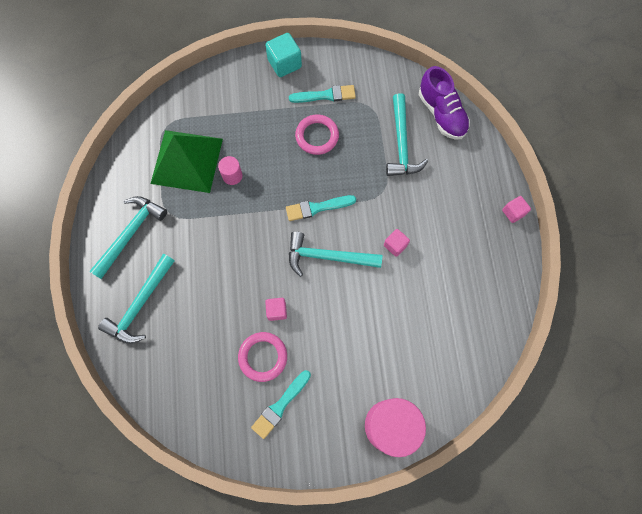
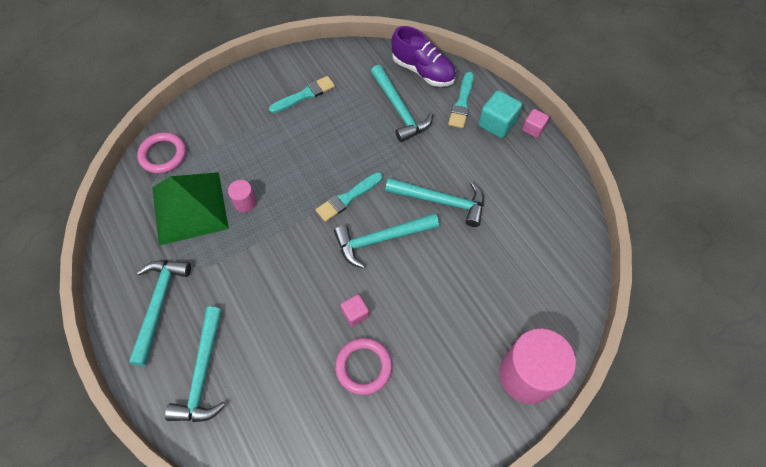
camera: 25 degrees left, 10 degrees down
(280, 405) = (406, 408): turquoise brush -> turquoise brush (462, 103)
(284, 63) = (250, 82): turquoise cube -> turquoise cube (497, 124)
(317, 136) = (314, 134): pink ring -> pink ring (163, 155)
(395, 245) = (441, 201): pink cube -> turquoise hammer

